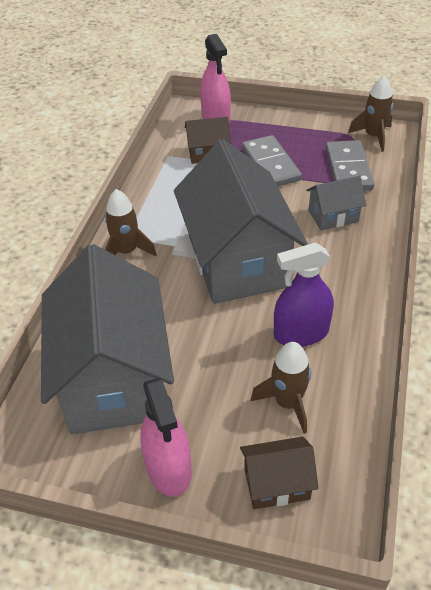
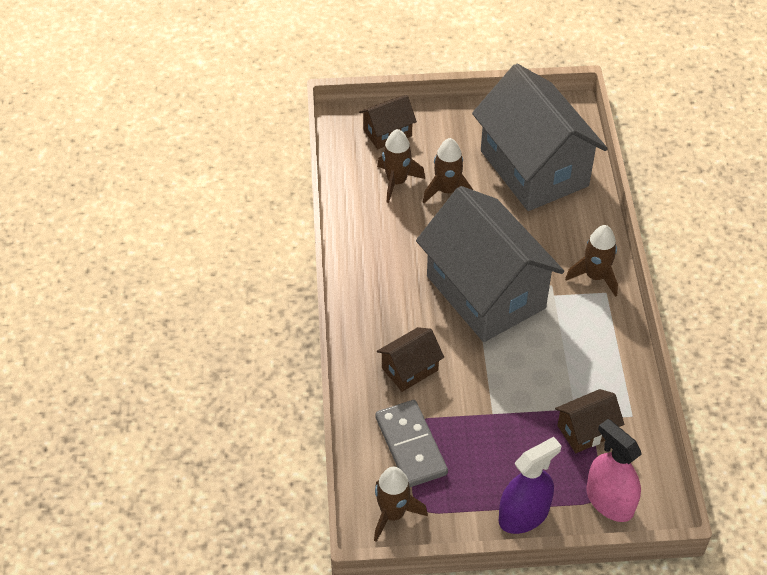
camera: 160 degrees right, 5 degrees up
(168, 468) = (462, 125): pink spray bottle -> none
(230, 375) = (447, 191): none -> brown rocket
(271, 164) = (504, 430): grey domino -> none
(301, 333) = (403, 236): purple spray bottle -> purple spray bottle (523, 515)
(333, 216) = (410, 369): grey house -> brown house

